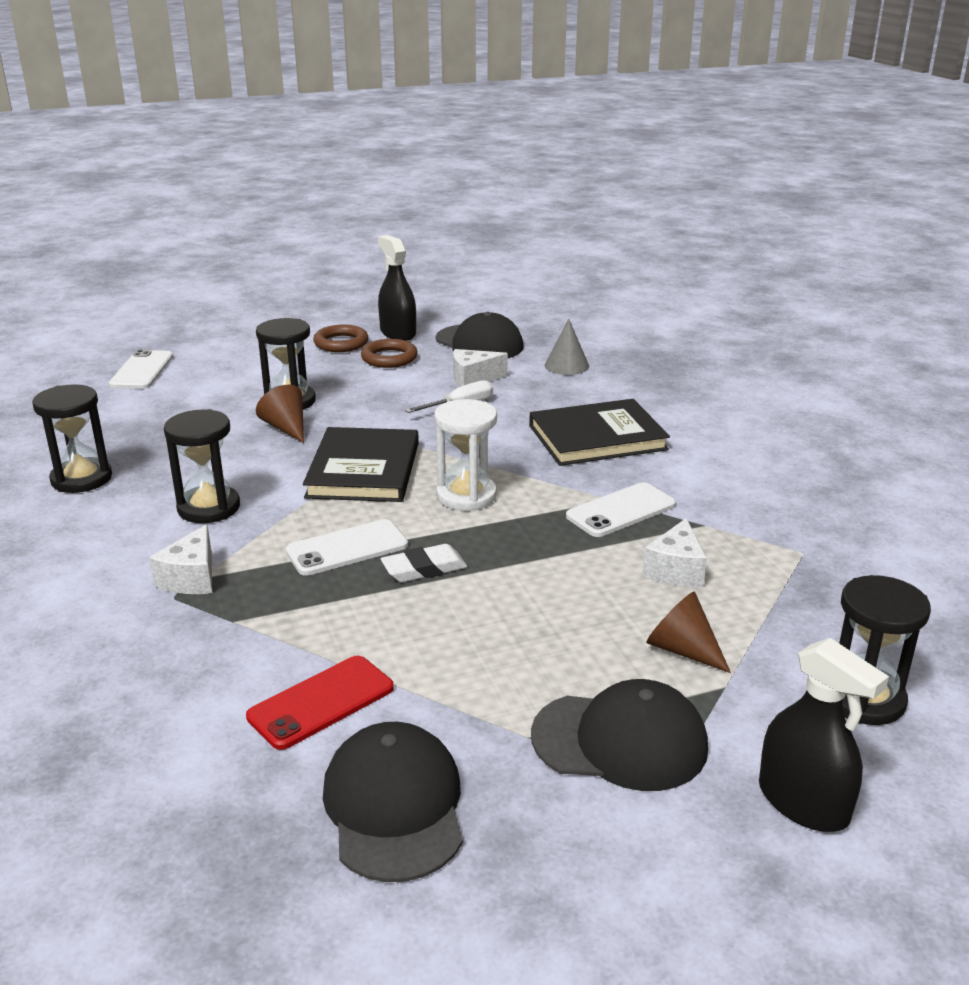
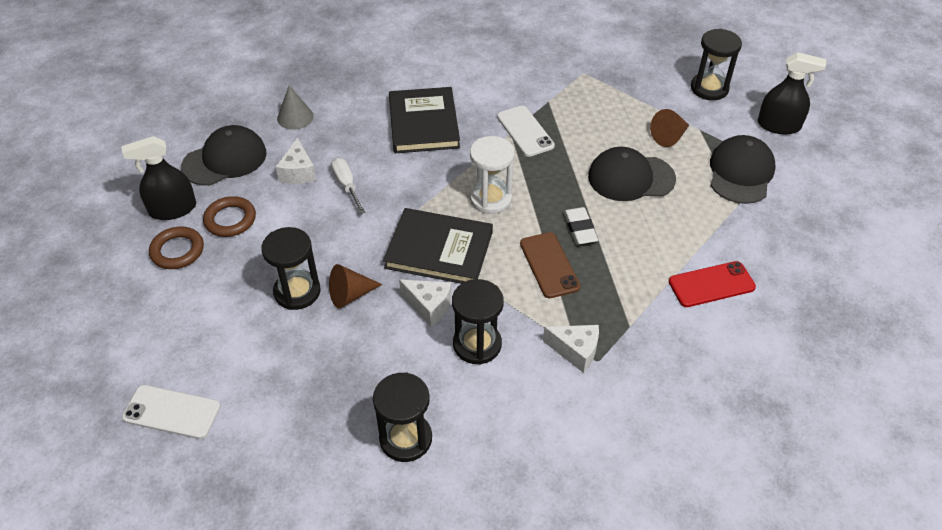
camera: 80 degrees left, 20 degrees up
(321, 702) = (711, 284): red phone -> red phone turned 75 degrees counterclockwise
(347, 548) = (549, 265): white phone -> brown phone
(394, 806) = (790, 259): black cap -> black cap (631, 178)
(676, 570) = (595, 123): white cheese -> white cheese (429, 306)
(803, 803) = (778, 125): black spray bottle -> black spray bottle turned 45 degrees clockwise

